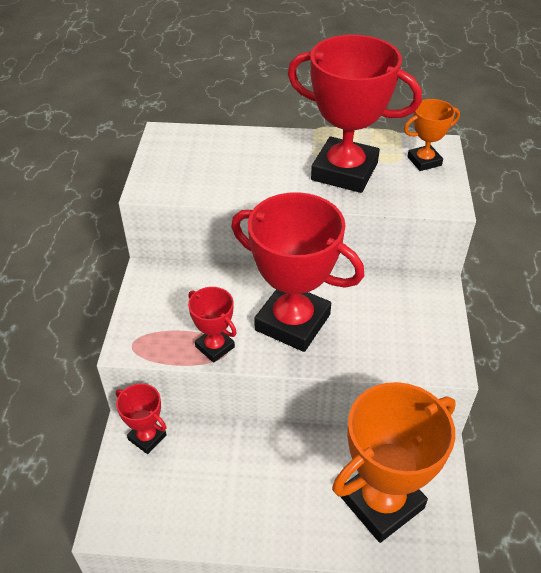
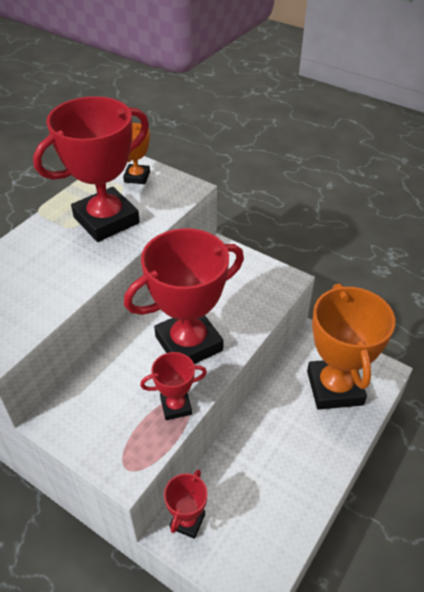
camera: 60 degrees left, 0 degrees up
(147, 437) = (187, 521): red trophy -> red trophy turned 45 degrees counterclockwise

